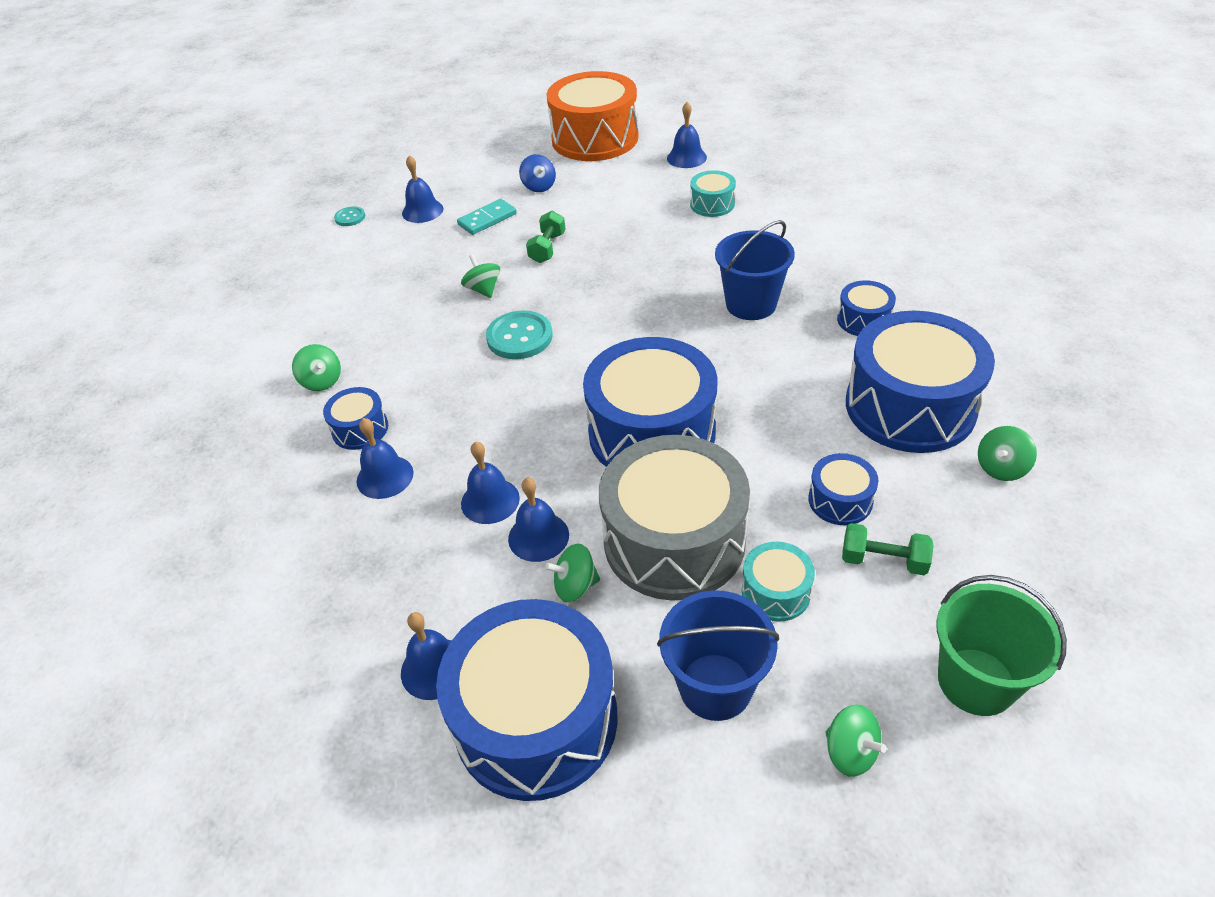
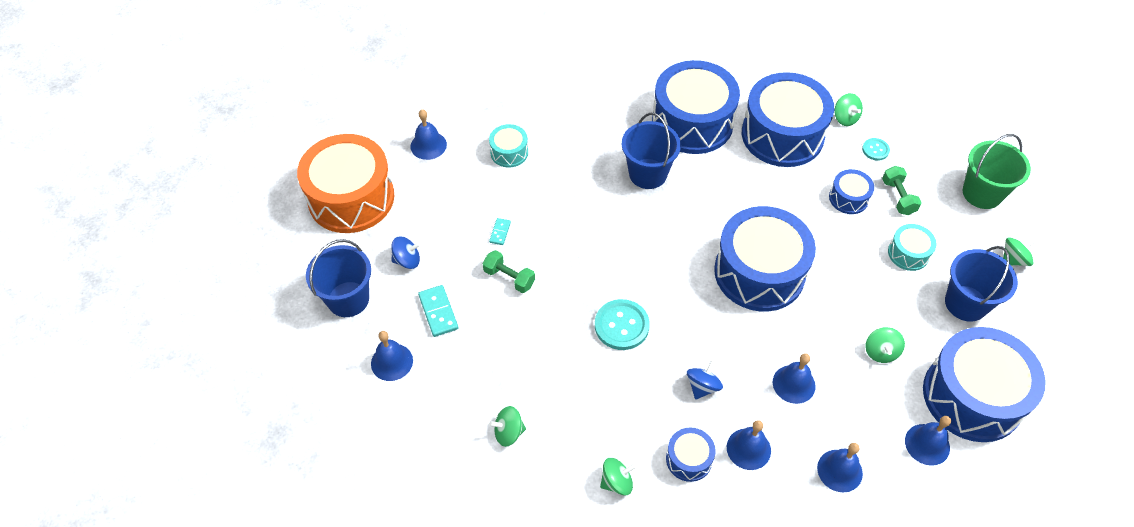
camera: 75 degrees left, 10 degrees up
(350, 217) = (365, 428): turquoise button -> turquoise button (875, 150)
(459, 419) = (702, 386): none -> blue spinning top
(481, 170) = (348, 299): none -> blue bucket
(483, 289) = (545, 337): green spinning top -> green spinning top (508, 432)
(538, 536) = (834, 362): blue bell -> blue bell (839, 470)
(602, 227) = (500, 232): none -> turquoise domino
(674, 540) = (857, 289): grey drum -> none
(863, 320) = (692, 122): blue drum -> blue drum, size x2.19
(883, 560) = (898, 197): green dumbbell -> green dumbbell turned 45 degrees counterclockwise

